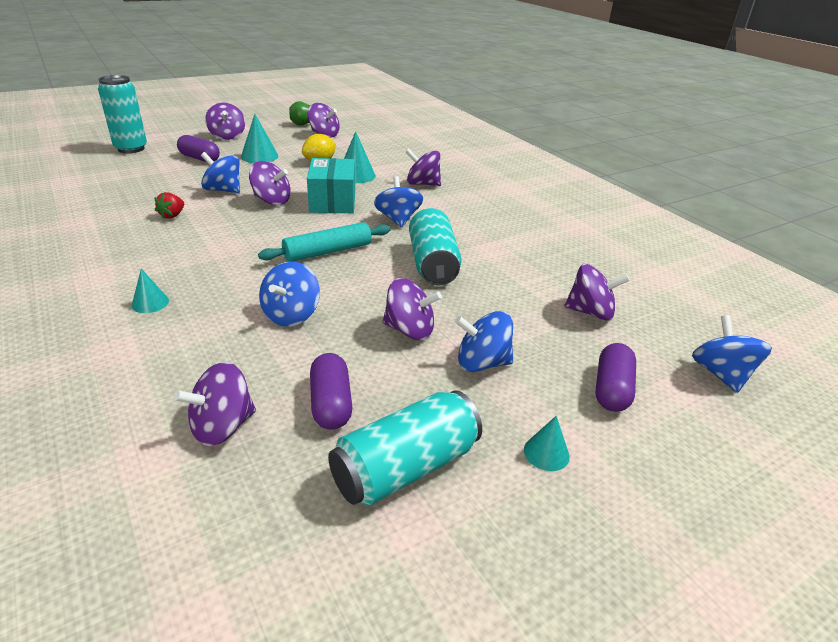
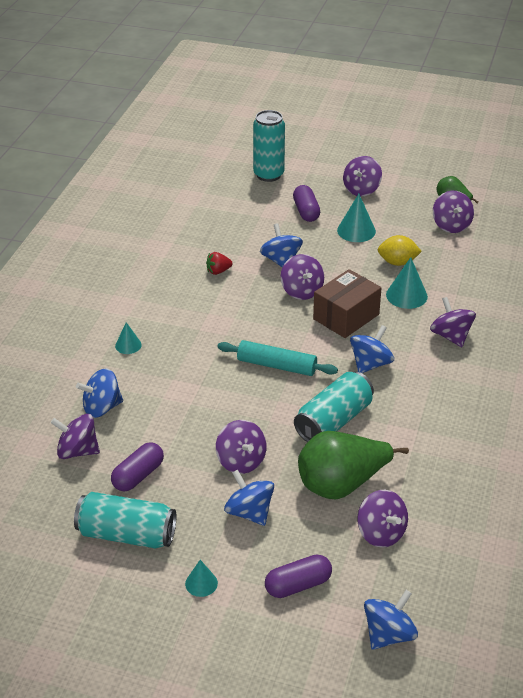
camera: 50 degrees right, 5 degrees up
(291, 315) = (189, 404): blue spinning top -> blue spinning top (102, 408)
(333, 201) = (346, 317): turquoise box -> brown box
(510, 299) = (341, 485): none -> green pear

